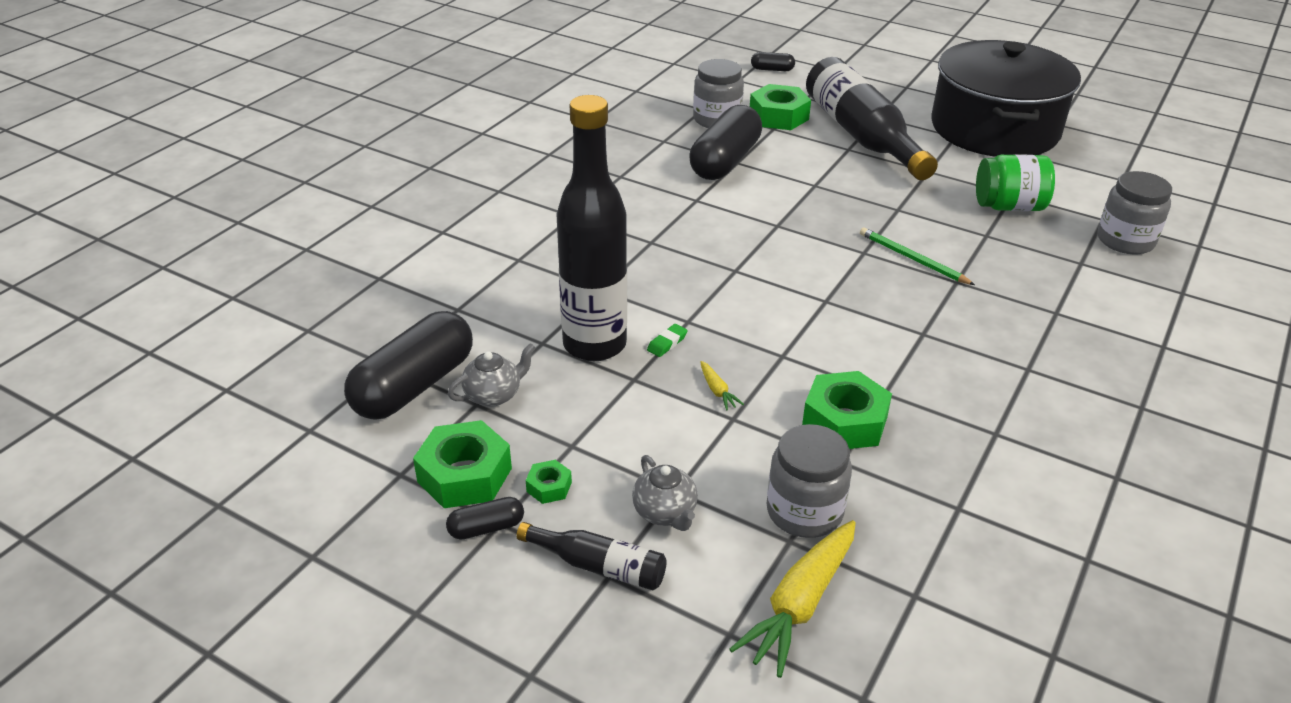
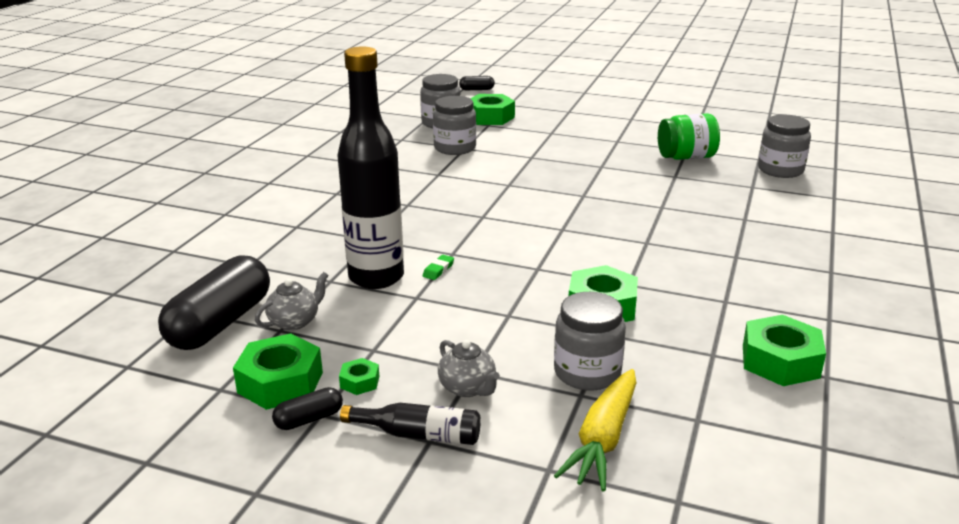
camera: 10 degrees left, 10 degrees down
(717, 391) = (490, 297): yellow carrot -> none
(725, 161) = (455, 148): black capsule -> grey jar
(862, 136) = (559, 124): black bottle -> none
(912, 259) = (623, 196): green pencil -> none
(995, 129) = (659, 112): black pot -> none
(1037, 529) = (780, 361): none -> green nut

